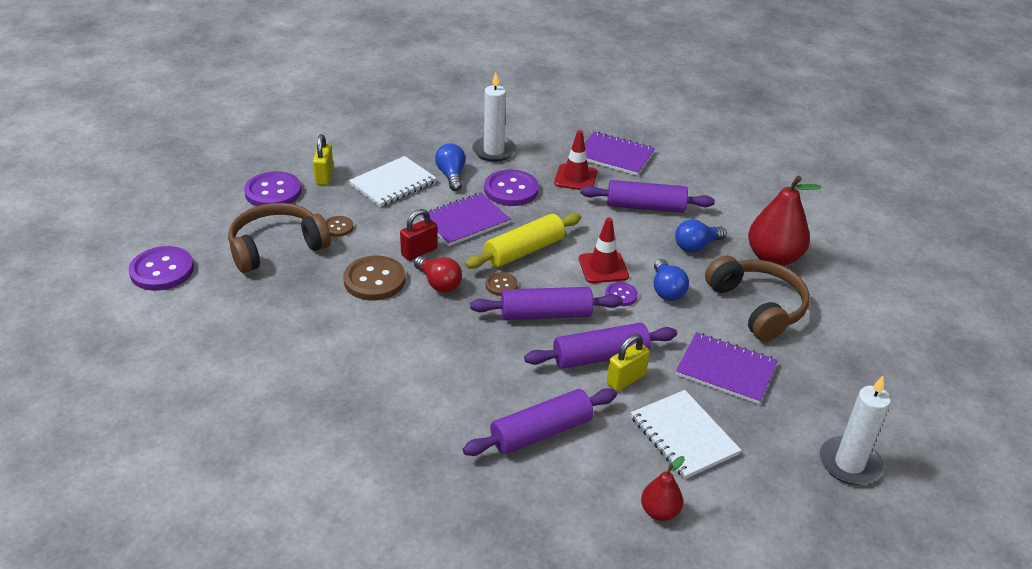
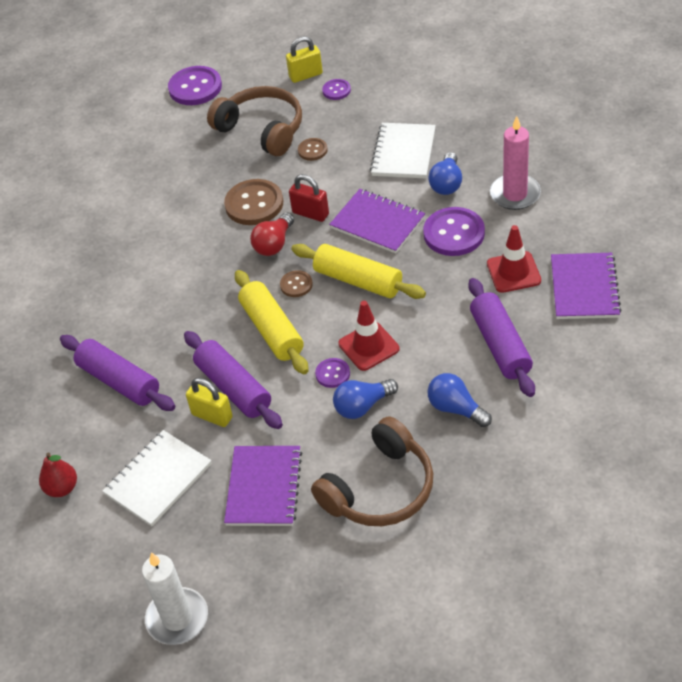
camera: 75 degrees right, 10 degrees up
(273, 192) = (336, 90): purple button -> purple button, size x0.52
(324, 176) = (382, 107): yellow padlock -> yellow padlock (306, 75)
(393, 184) = (403, 152): white notebook -> white notebook turned 75 degrees clockwise
(451, 175) = (446, 183): blue light bulb -> blue light bulb turned 135 degrees clockwise
(493, 151) = (515, 194): white candle -> pink candle
(546, 314) = (272, 330): purple rolling pin -> yellow rolling pin
(773, 258) = (479, 482): red pear -> none

